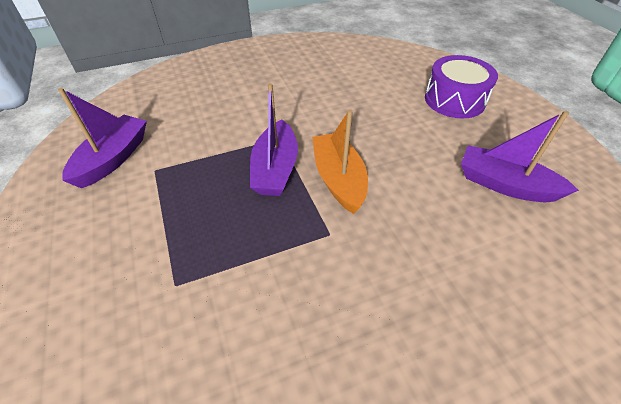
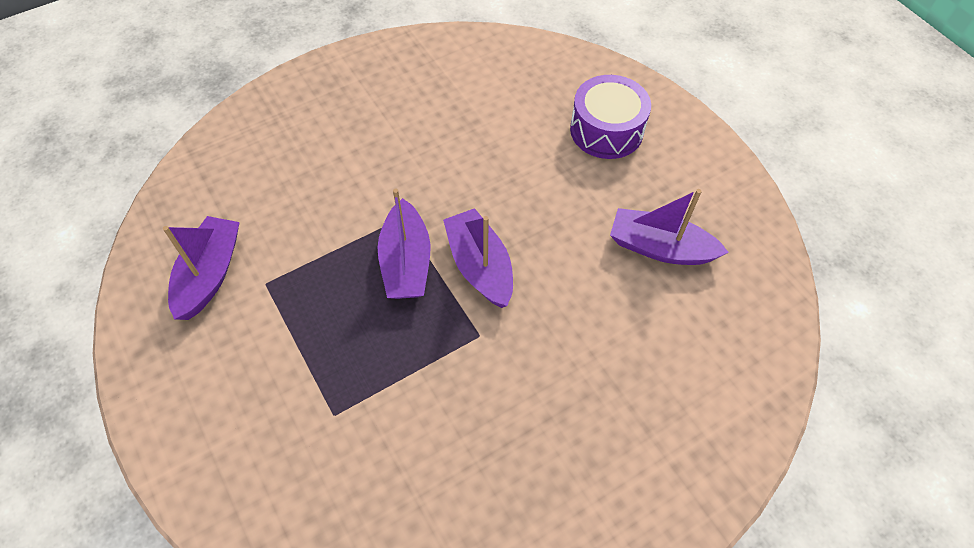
camera: 10 degrees left, 10 degrees up
(338, 179) = (480, 266): orange boat -> purple boat

